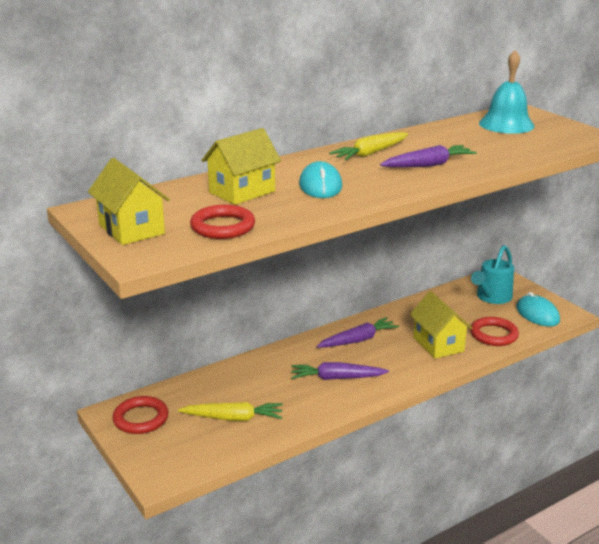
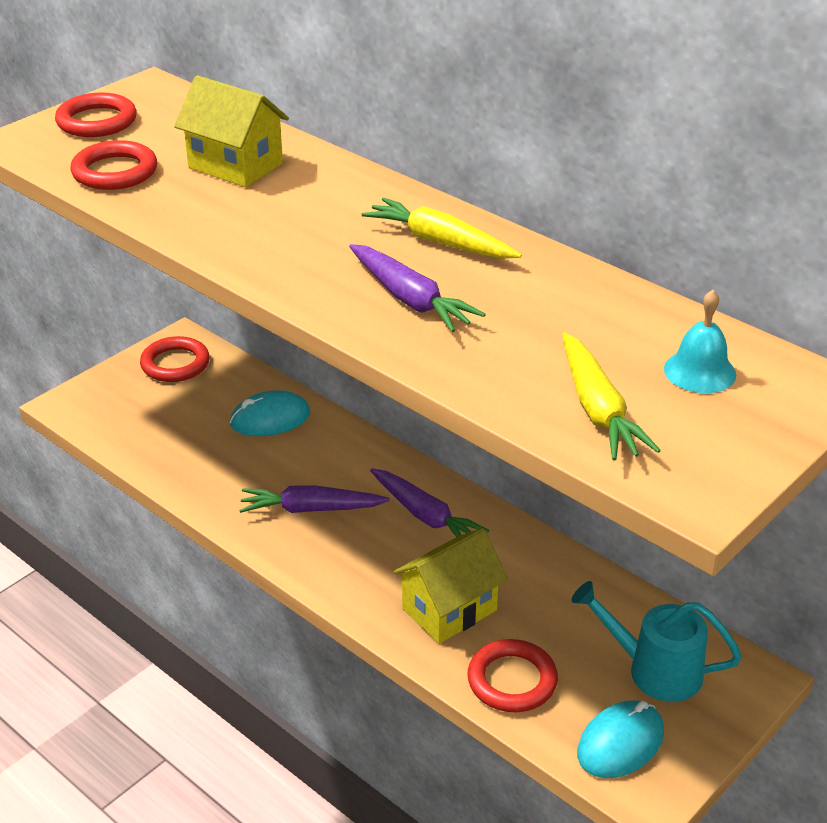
camera: 75 degrees right, 10 degrees up
(131, 229) = (97, 121): yellow house -> red ring
(233, 418) = (192, 434): yellow carrot -> yellow carrot (598, 409)
(320, 186) = (279, 217): turquoise mouse -> turquoise mouse (270, 419)
(336, 378) = (311, 509): purple carrot -> purple carrot turned 75 degrees counterclockwise
(506, 124) = (700, 371): turquoise bell -> turquoise bell, size x0.60

